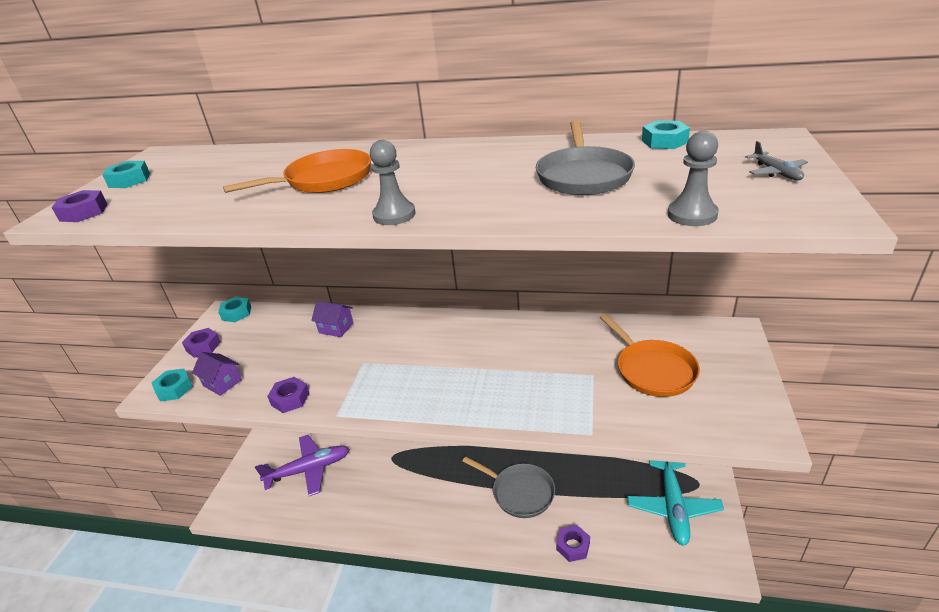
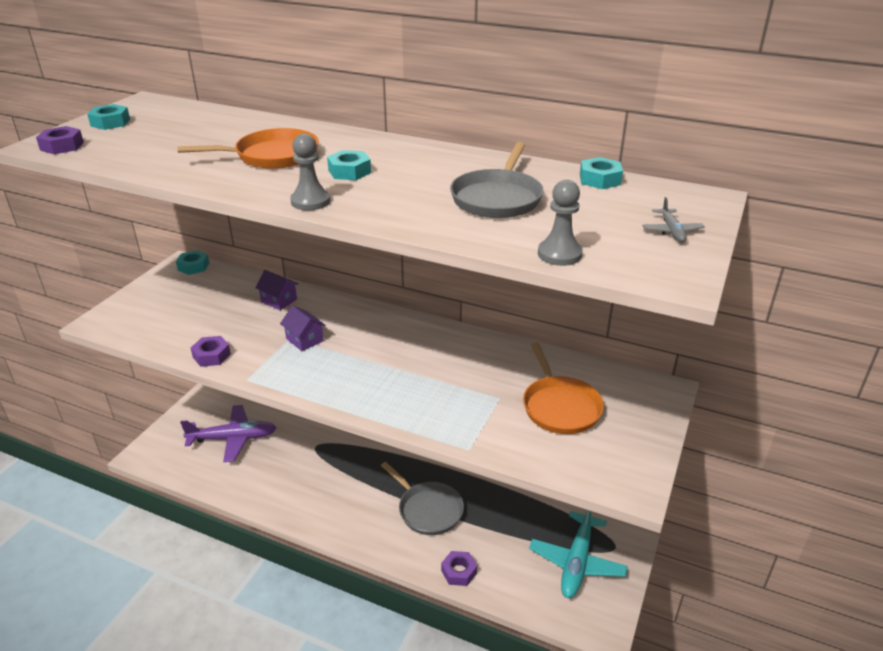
camera: 10 degrees right, 0 degrees up
(174, 389) = (115, 324): turquoise nut -> turquoise nut (349, 171)
(203, 346) = (153, 291): purple nut -> none
(222, 383) = (158, 328): purple house -> purple house (304, 340)

